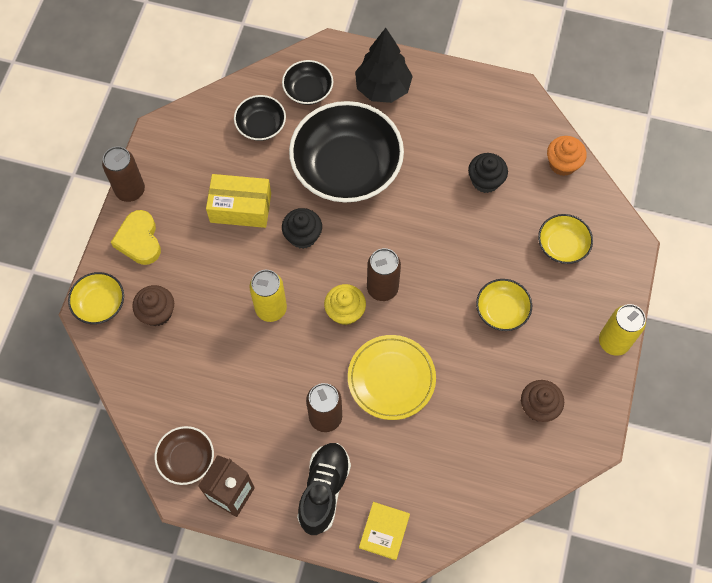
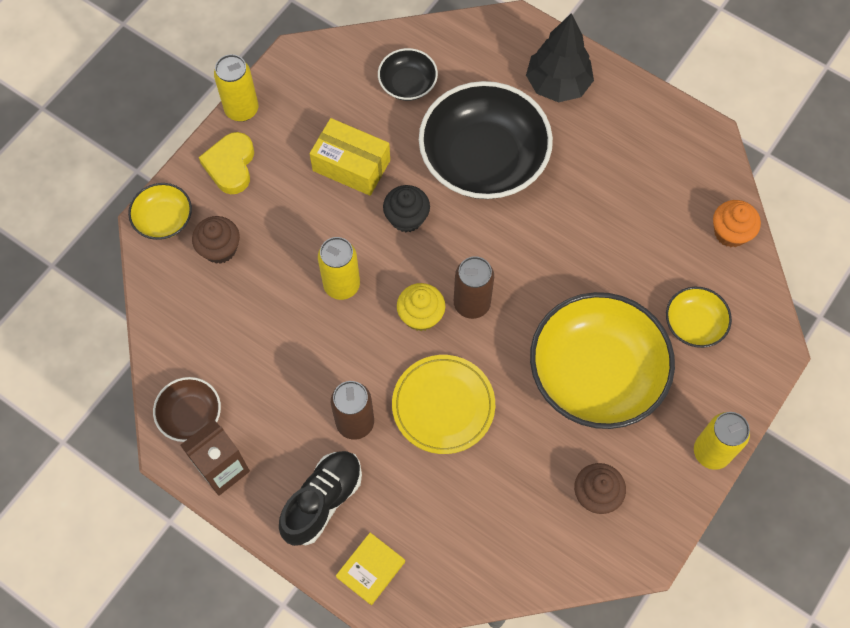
camera: 20 degrees right, 0 degrees up
(130, 190) = (242, 109): brown can -> yellow can
(308, 90) = (474, 61): black bowl -> none
(485, 181) = (634, 223): black cupcake -> none
(502, 310) = (596, 373): yellow bowl -> yellow bowl, size x2.13

